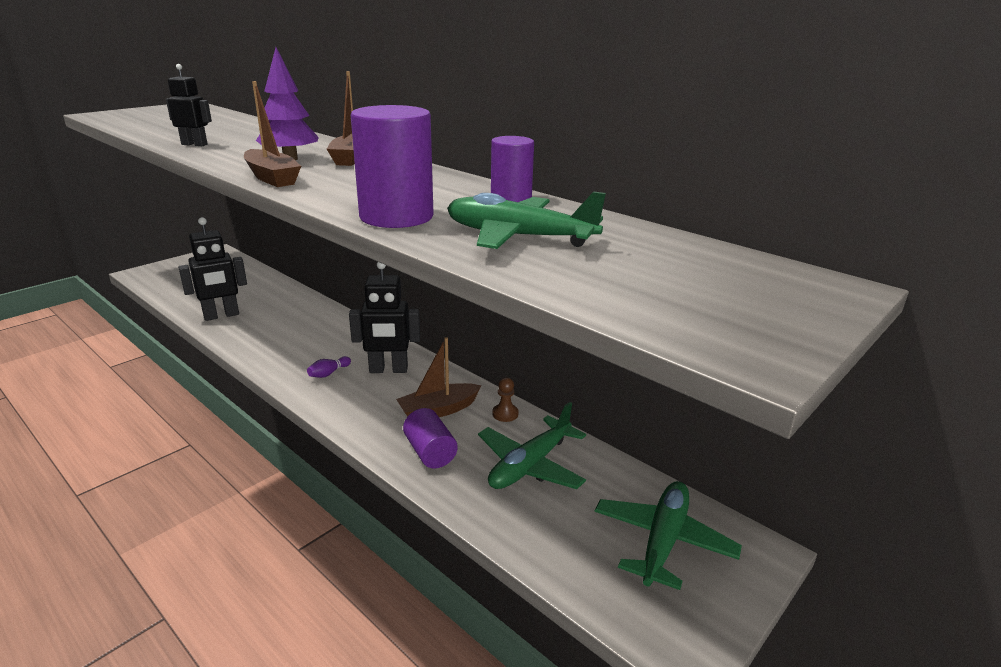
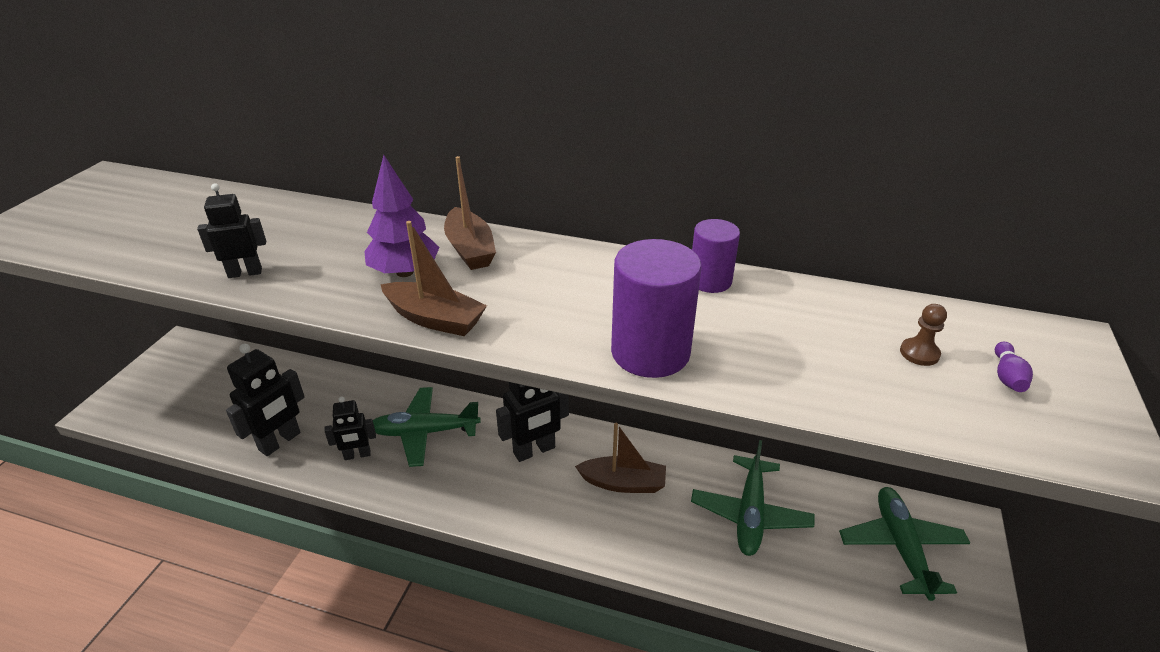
camera: 25 degrees left, 10 degrees up
(261, 336) = (357, 455): none -> black robot
(328, 373) = (478, 478): purple bowling pin -> purple bowling pin (1007, 376)
(430, 452) = (657, 536): purple cylinder -> none
(438, 410) = (623, 483): brown boat -> brown boat turned 120 degrees counterclockwise
(505, 414) = (684, 463): brown pawn -> brown pawn (919, 353)
(518, 237) = (790, 349): green plane -> green plane (424, 432)

